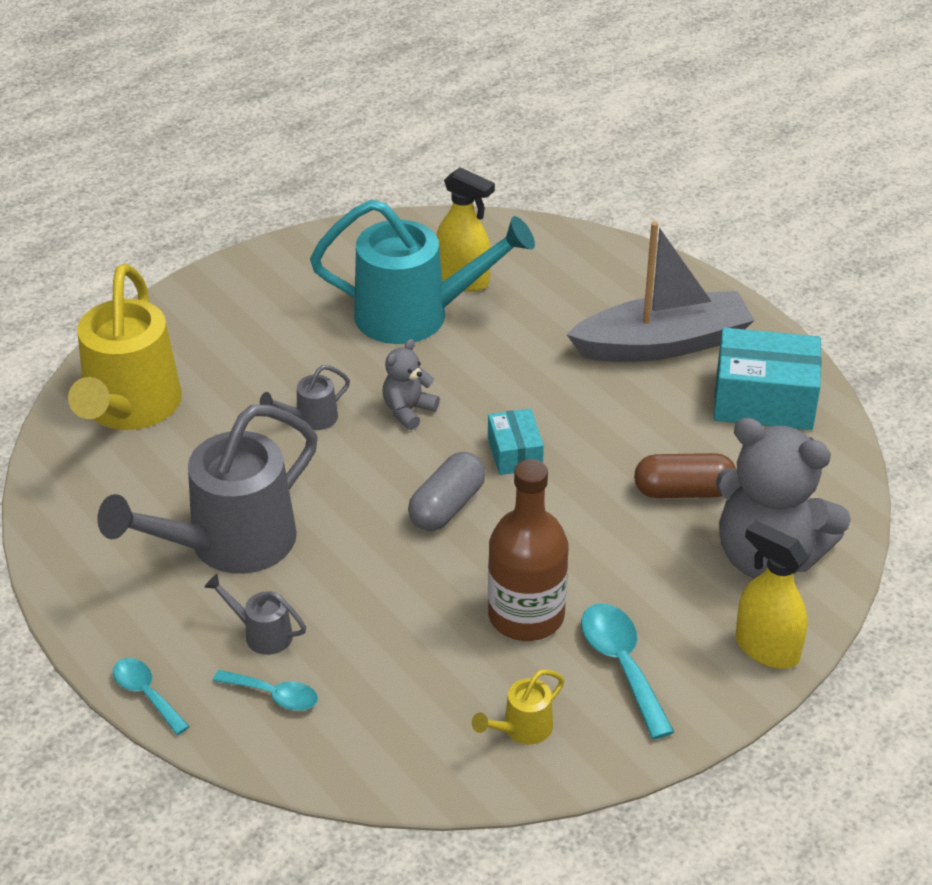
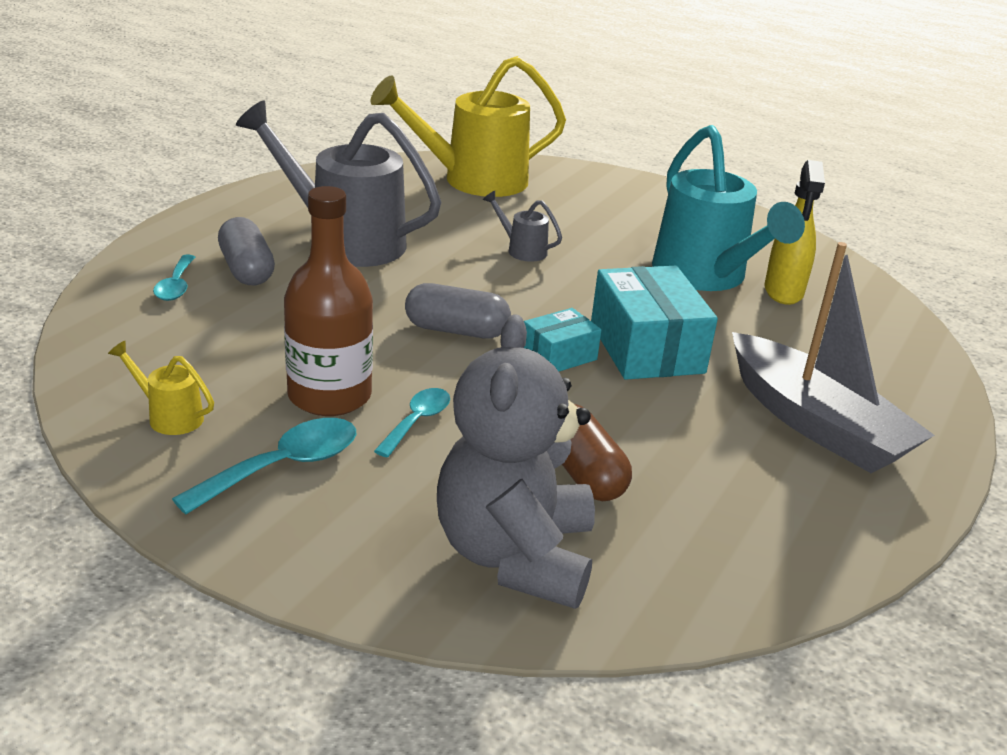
camera: 65 degrees right, 10 degrees down
(146, 694) = (161, 235): turquoise spoon -> turquoise spoon (417, 421)
(262, 633) = (246, 269): grey watering can -> grey capsule
(408, 411) = (571, 292): grey teddy bear -> none
(764, 400) = (794, 514): turquoise box -> turquoise box (646, 348)
(766, 648) = (354, 575): yellow spray bottle -> none

